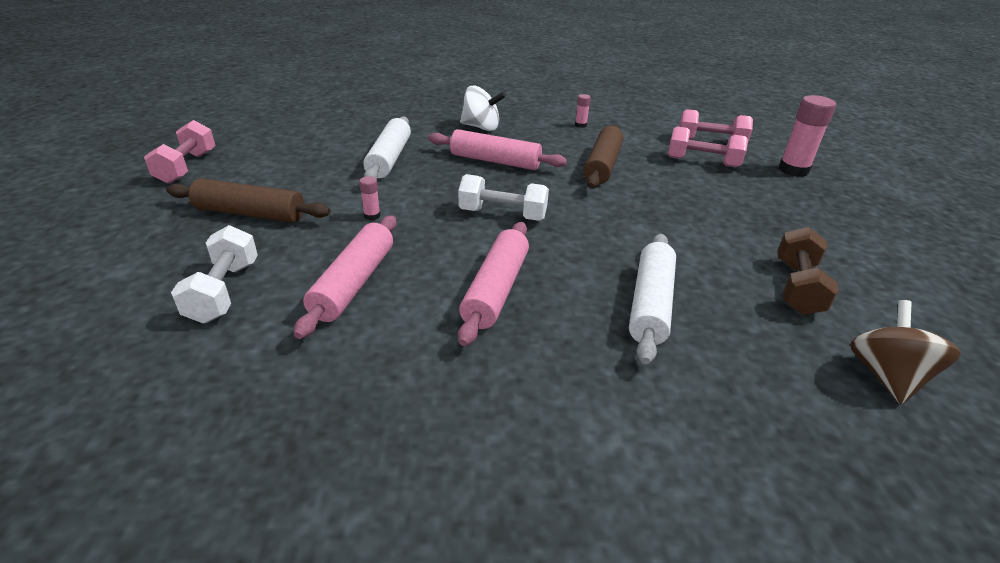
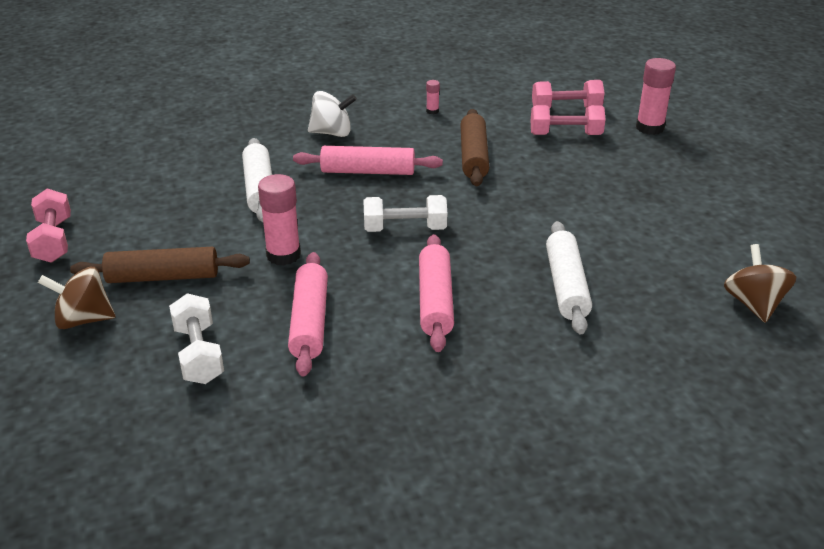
camera: 15 degrees left, 0 degrees up
(151, 236) = (83, 319): none -> brown spinning top
(372, 216) = (283, 255): pink glue stick -> pink glue stick, size x2.13
(797, 287) = (677, 246): brown dumbbell -> none

